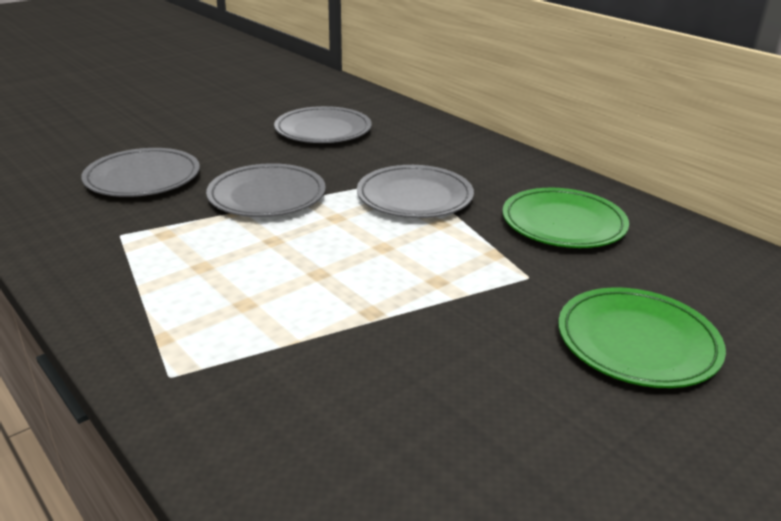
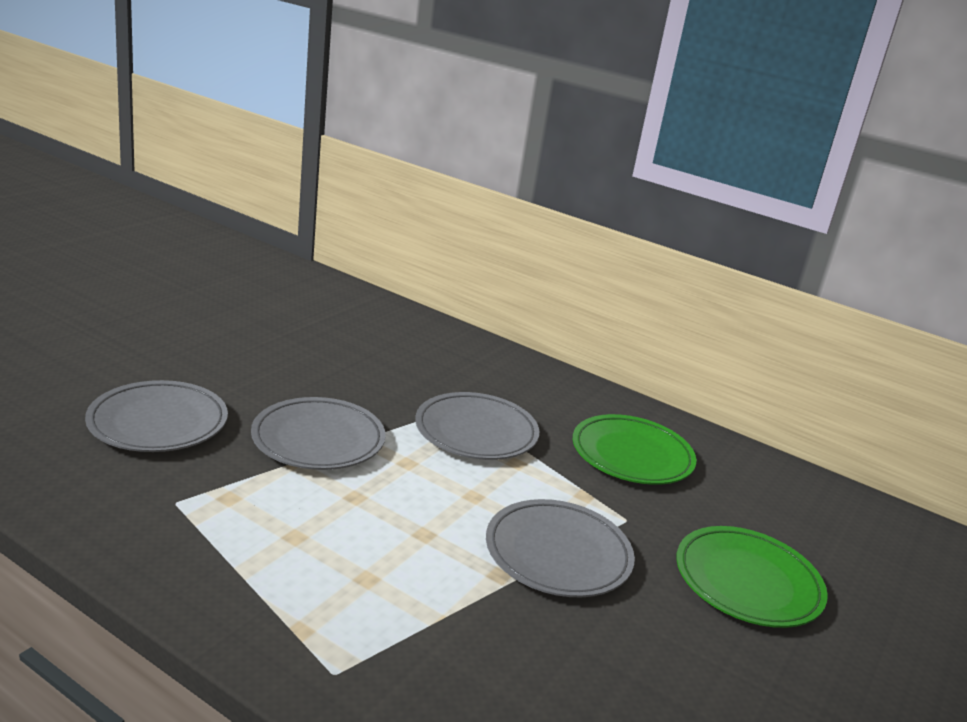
camera: 20 degrees left, 5 degrees down
(323, 130) = (335, 347): grey plate -> grey plate (558, 554)

